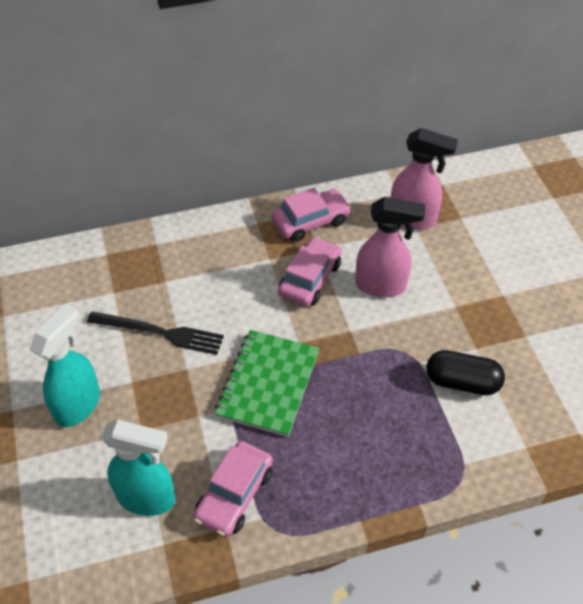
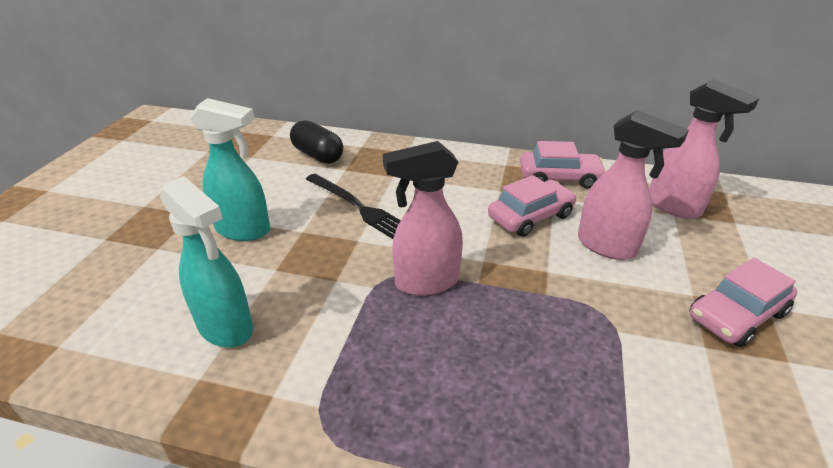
camera: 30 degrees right, 15 degrees down
(78, 405) = (244, 230): turquoise spray bottle -> turquoise spray bottle turned 45 degrees clockwise
(234, 494) = (310, 366): pink car -> pink car (736, 315)
(268, 384) = (425, 282): green notebook -> pink spray bottle
(462, 382) = (668, 375): black capsule -> black capsule (318, 155)

